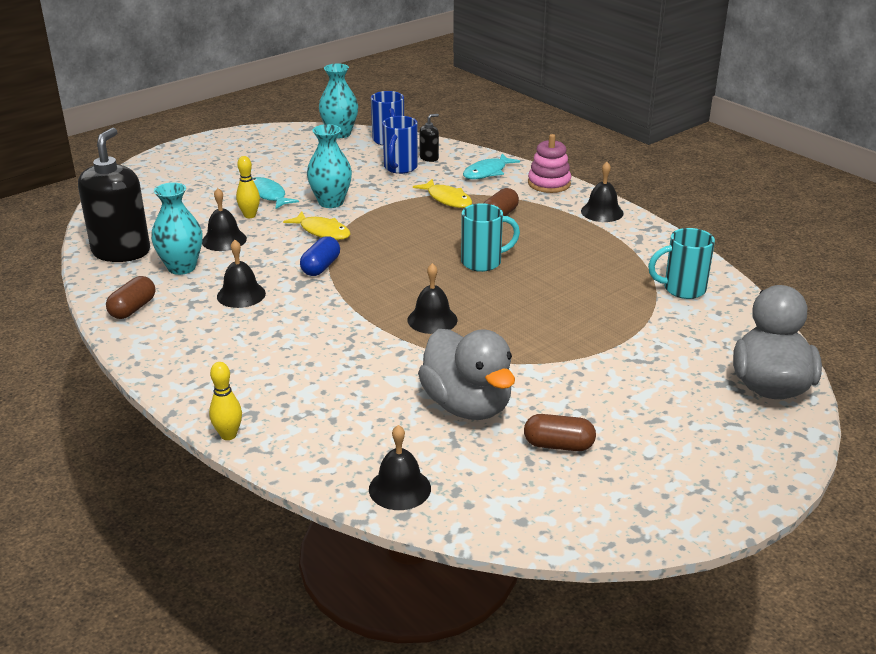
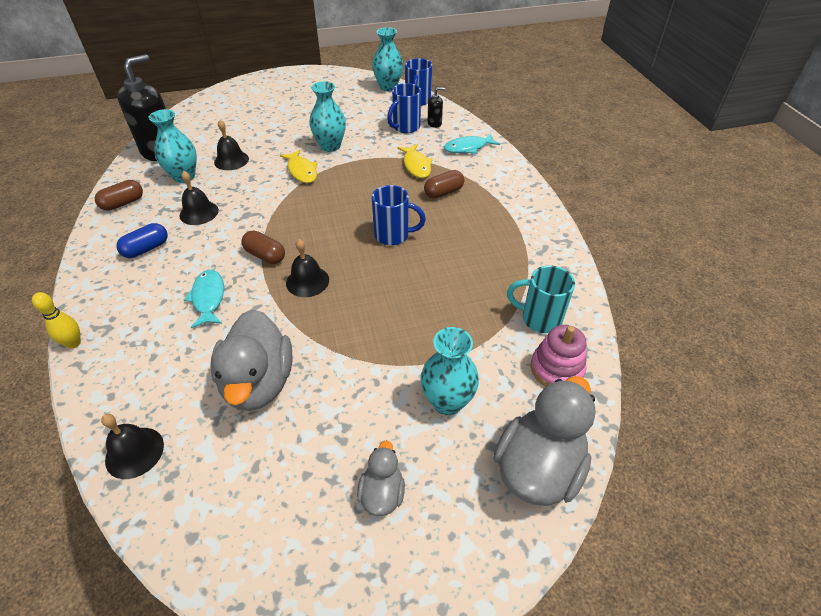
camera: 25 degrees right, 15 degrees up
(250, 215) = (266, 143): yellow bowling pin -> none
(268, 195) = (294, 129): turquoise fish -> turquoise fish (208, 298)
(321, 267) = (272, 204): blue capsule -> blue capsule (146, 249)
(483, 262) = (393, 235): turquoise mug -> blue mug
(549, 183) = (509, 171): pink stacking toy -> pink stacking toy (556, 369)
(558, 445) = (292, 460): brown capsule -> brown capsule (265, 255)
(602, 212) = (531, 212): black bell -> none
(656, 367) = (447, 402): none -> turquoise vase
(659, 440) = (382, 493): none -> grey duck

